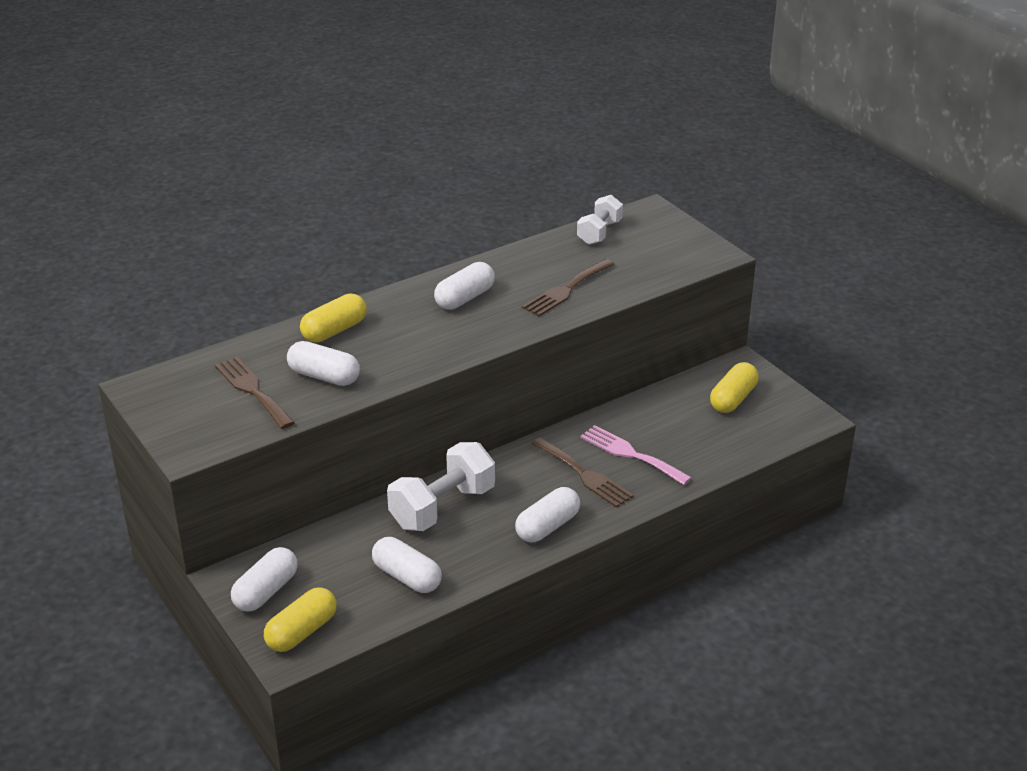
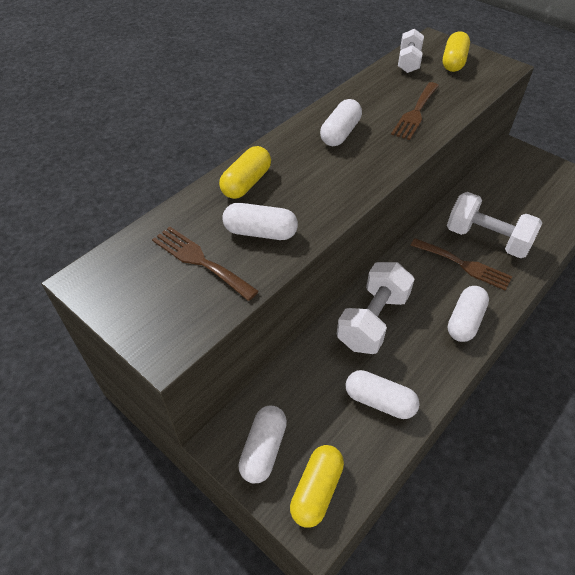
camera: 15 degrees left, 15 degrees up
(630, 454) = (487, 239): pink fork -> white dumbbell
(733, 399) = (528, 178): yellow capsule -> yellow capsule (453, 62)

